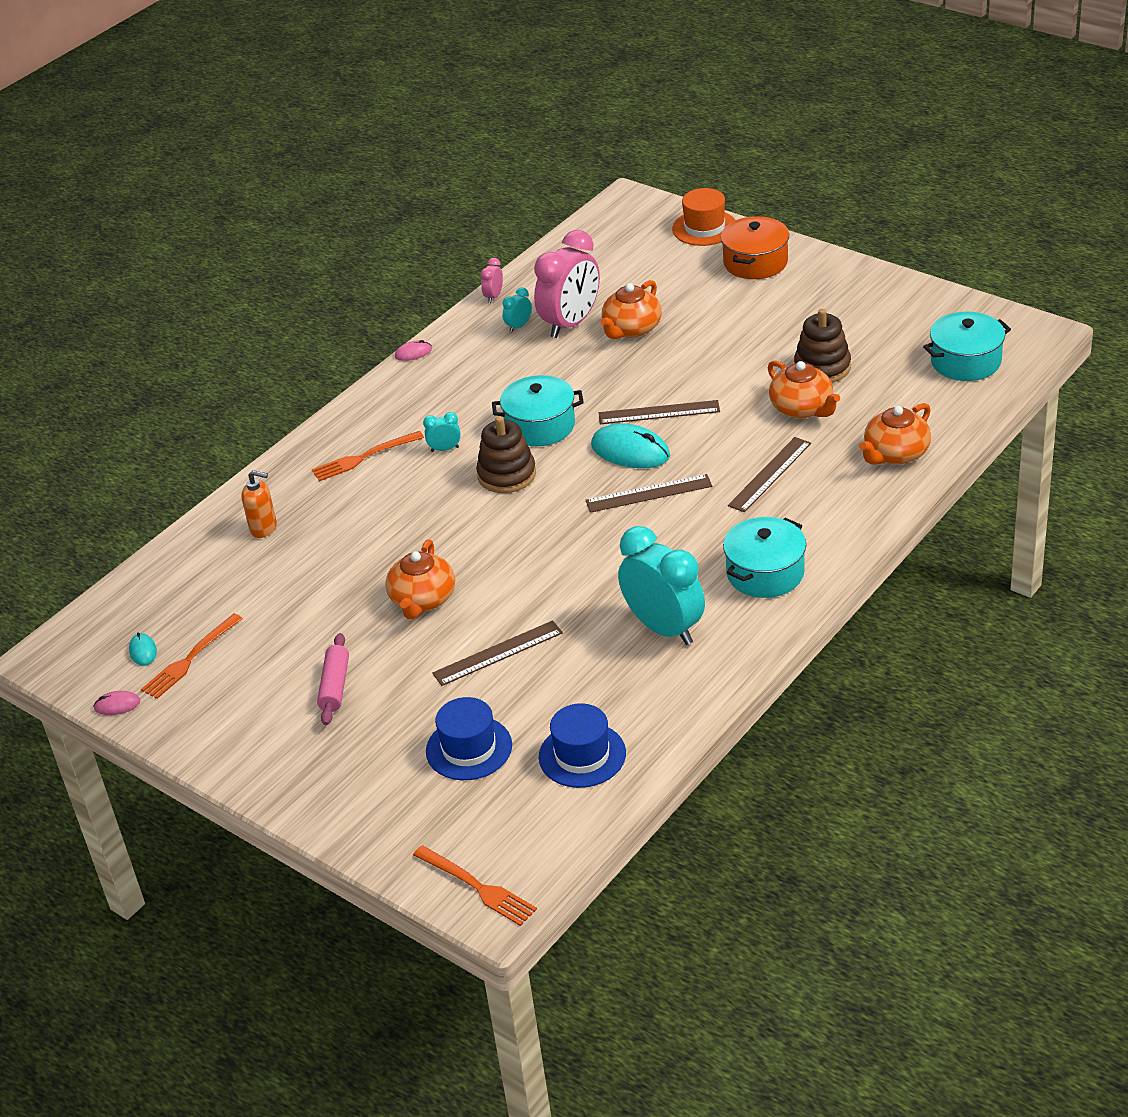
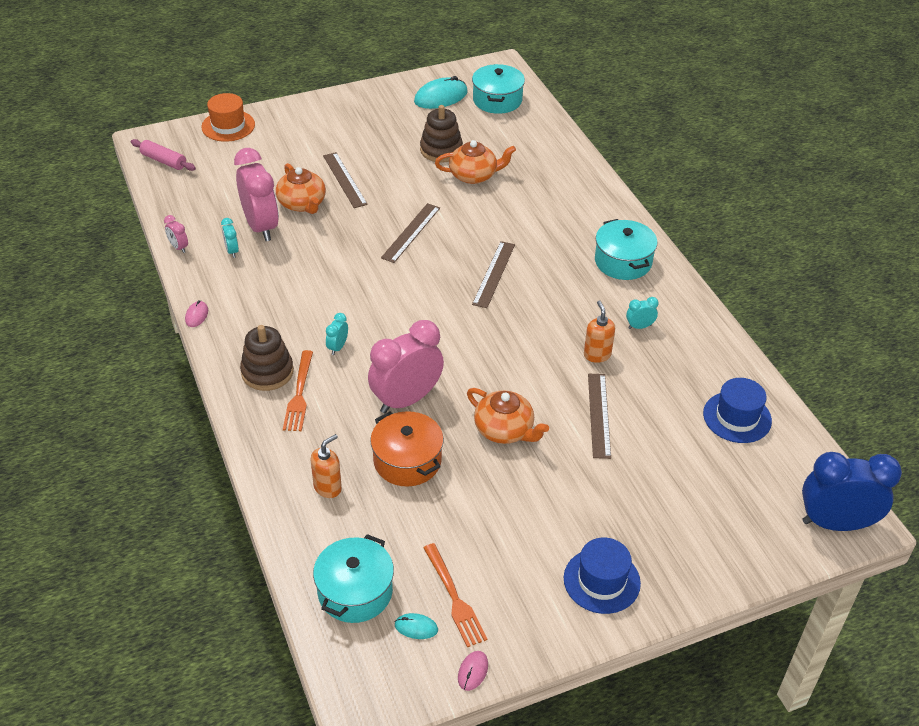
camera: 65 degrees left, 5 degrees up
(335, 686) = (563, 518): pink rolling pin -> pink rolling pin (164, 161)
(411, 521) = (406, 399): none -> pink clock
(469, 748) = (689, 471): blue hat -> blue hat (601, 581)
(478, 887) = (835, 523): orange fork -> blue clock
(507, 475) = (403, 329): brown stacking toy -> brown stacking toy (267, 372)
(540, 426) = (364, 290): turquoise pot -> turquoise pot (355, 591)
(588, 616) = (597, 355): none -> orange soap dispenser
(630, 451) = (439, 262): turquoise mouse -> turquoise mouse (441, 97)
(664, 628) = (639, 326): turquoise clock -> turquoise clock, size x0.42
(755, 262) = (296, 124): orange pot -> orange pot (407, 461)
(770, 474) = (527, 217): brown ruler -> brown ruler (344, 180)
(895, 454) = (557, 163): orange teapot -> none

